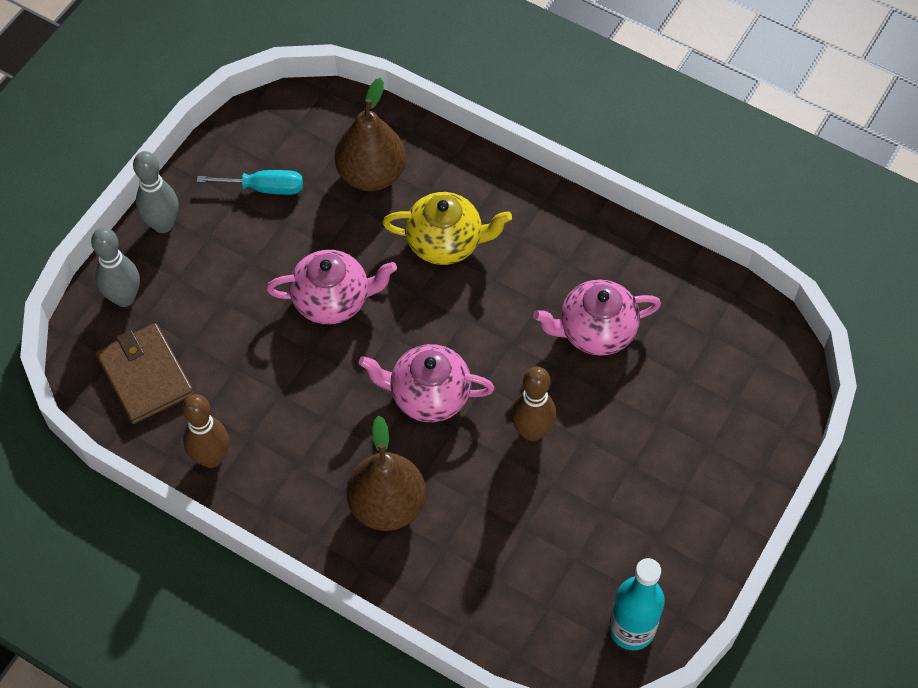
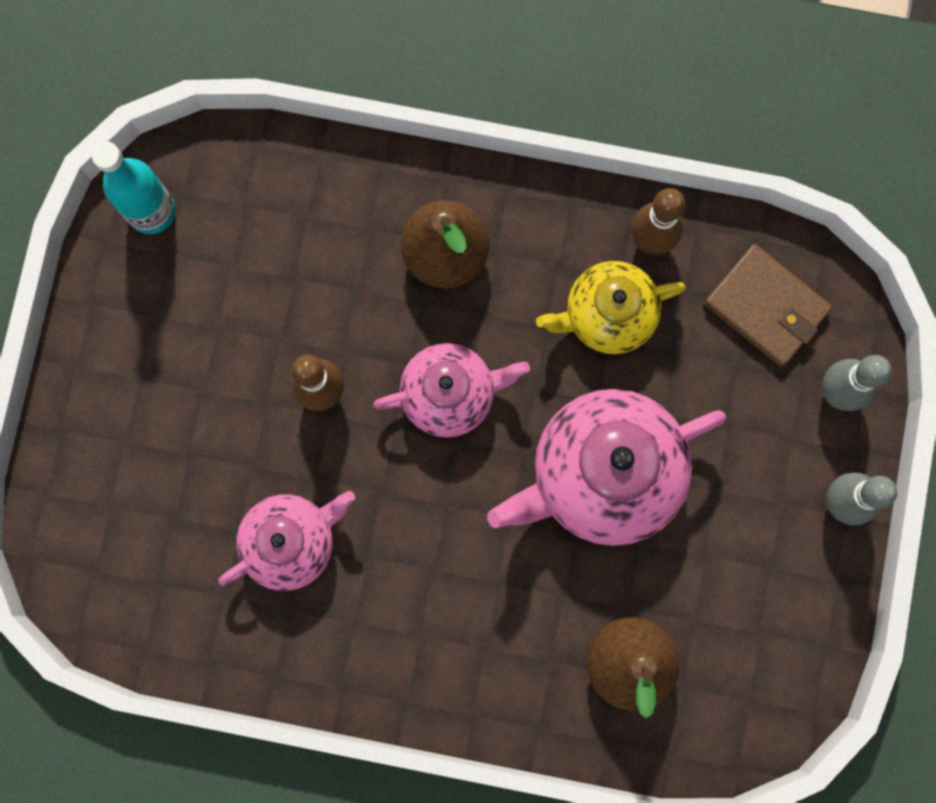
camera: 160 degrees right, 20 degrees up
(264, 188) = (746, 595): turquoise screwdriver -> none
(333, 300) = (602, 474): pink teapot -> pink teapot, size x1.61
(446, 242) = (503, 598): yellow teapot -> yellow teapot (607, 315)

